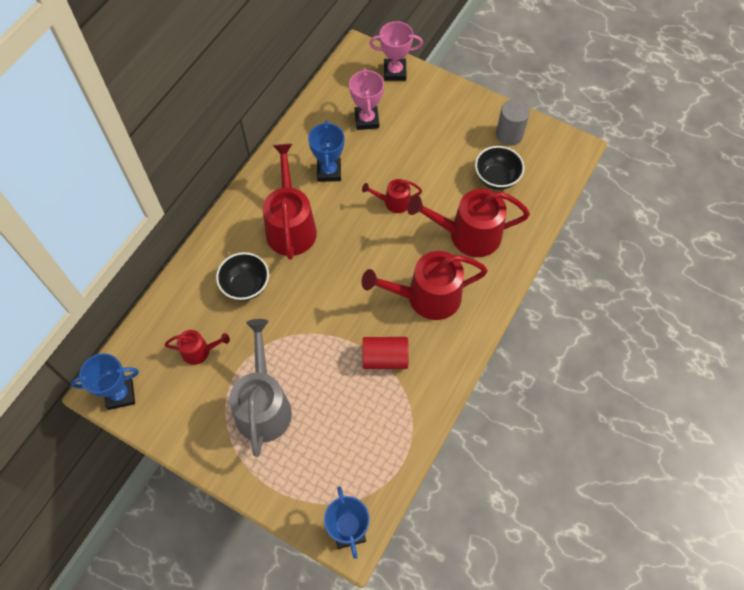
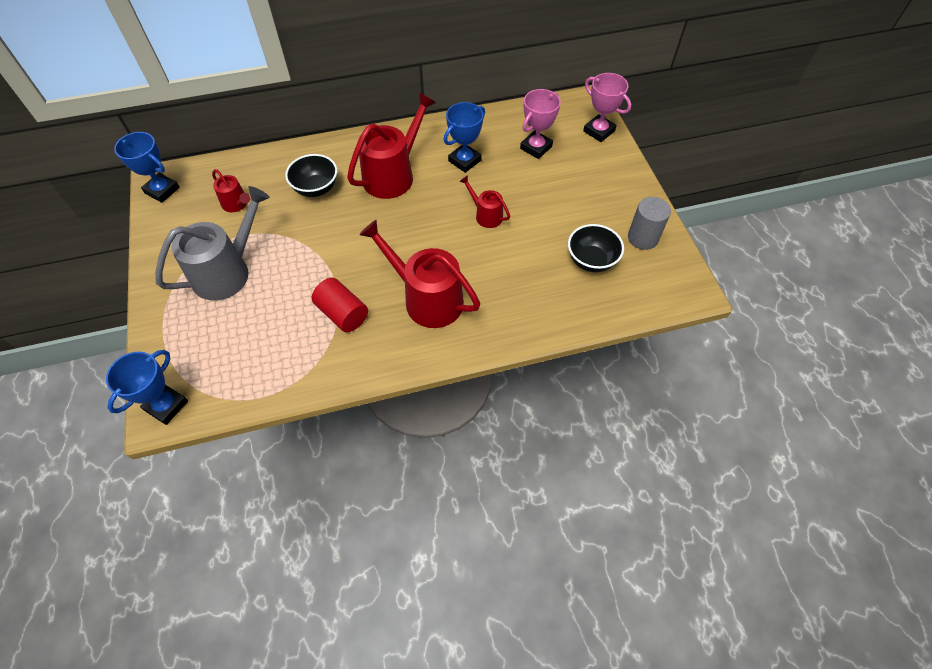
camera: 45 degrees right, 5 degrees down
(468, 235) = (516, 282): red watering can -> none

